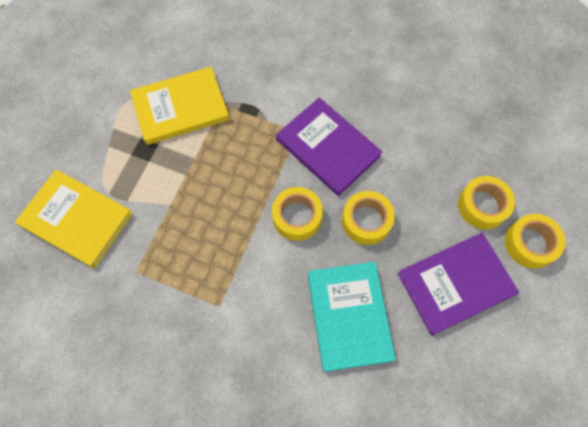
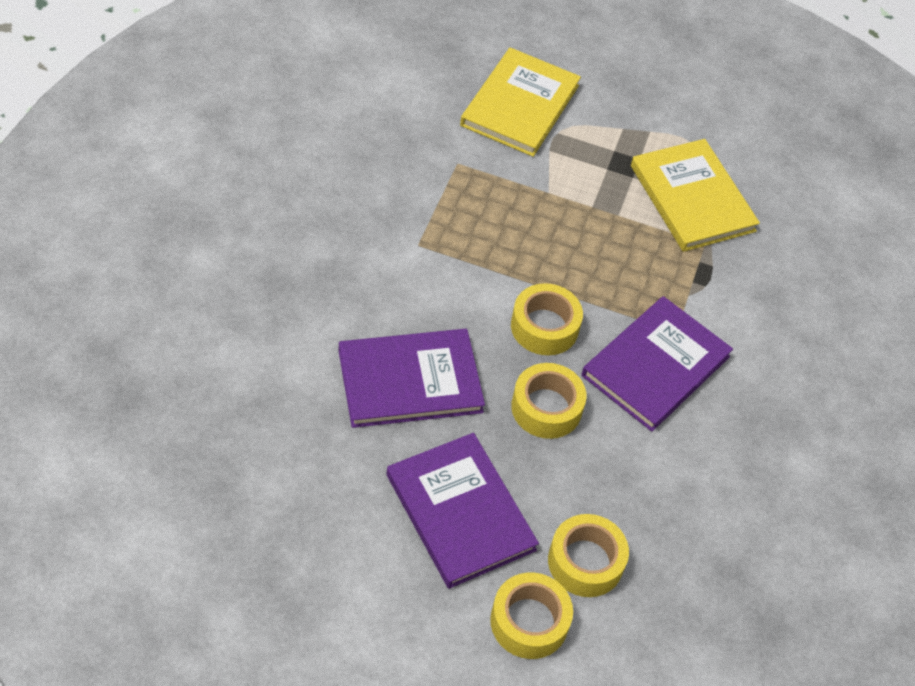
camera: 80 degrees right, 15 degrees down
(349, 316) = (410, 381): turquoise book -> purple book

